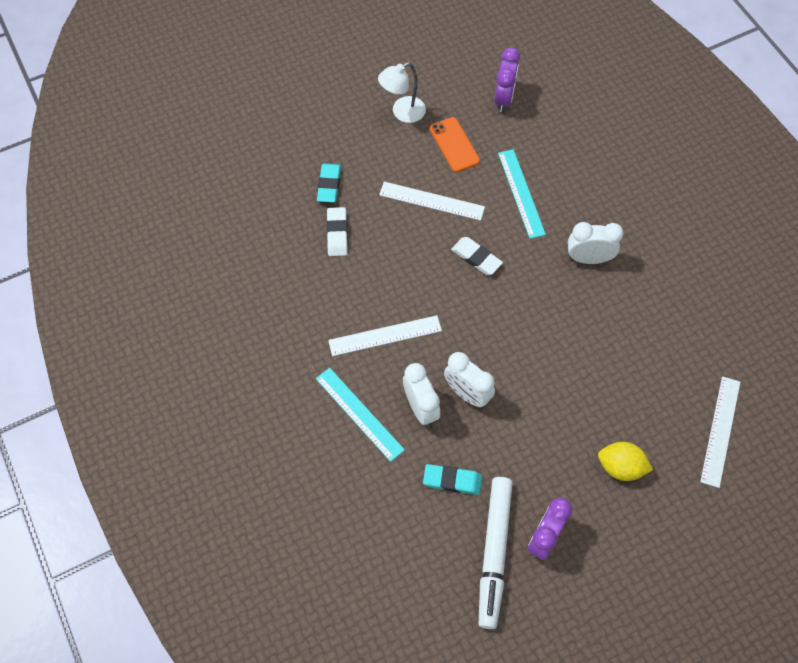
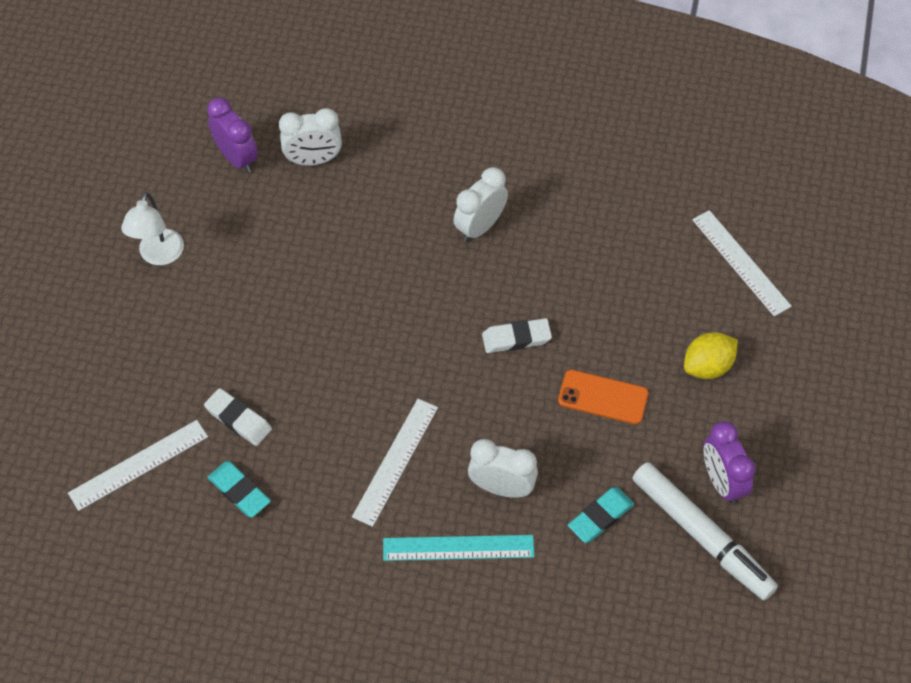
camera: 50 degrees left, 5 degrees down
(329, 185) = (174, 385): turquoise eraser -> turquoise eraser (239, 491)
(431, 201) = (287, 307): white ruler -> white ruler (138, 464)
(454, 145) = (244, 240): orange phone -> orange phone (603, 397)
(467, 393) = (523, 436): white clock -> white clock (313, 160)
(476, 258) = (388, 317): white eraser -> white eraser (516, 338)
(521, 193) = (356, 226): turquoise ruler -> none

